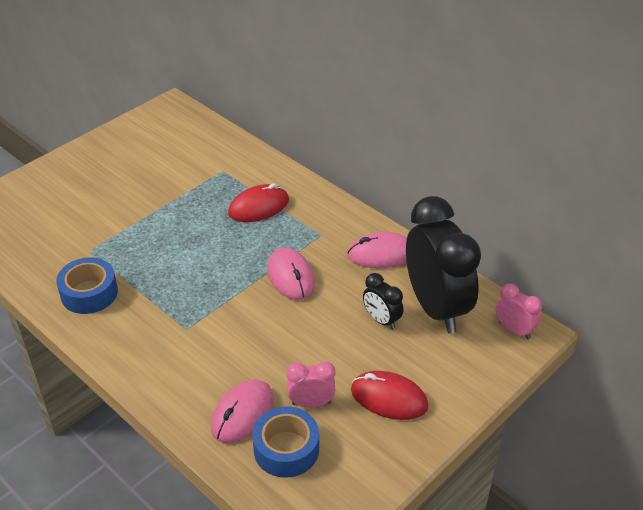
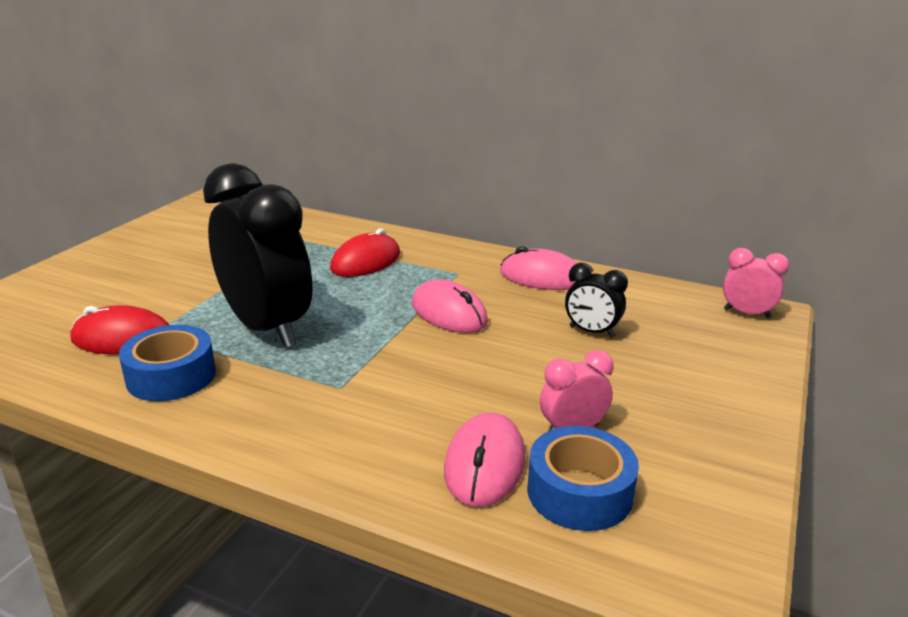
camera: 20 degrees left, 15 degrees down
(381, 254) = (542, 277): pink mouse -> pink mouse turned 45 degrees clockwise
(389, 398) = (667, 403): red mouse -> red mouse (123, 338)
(436, 308) = (644, 310): black clock -> black clock (267, 328)

